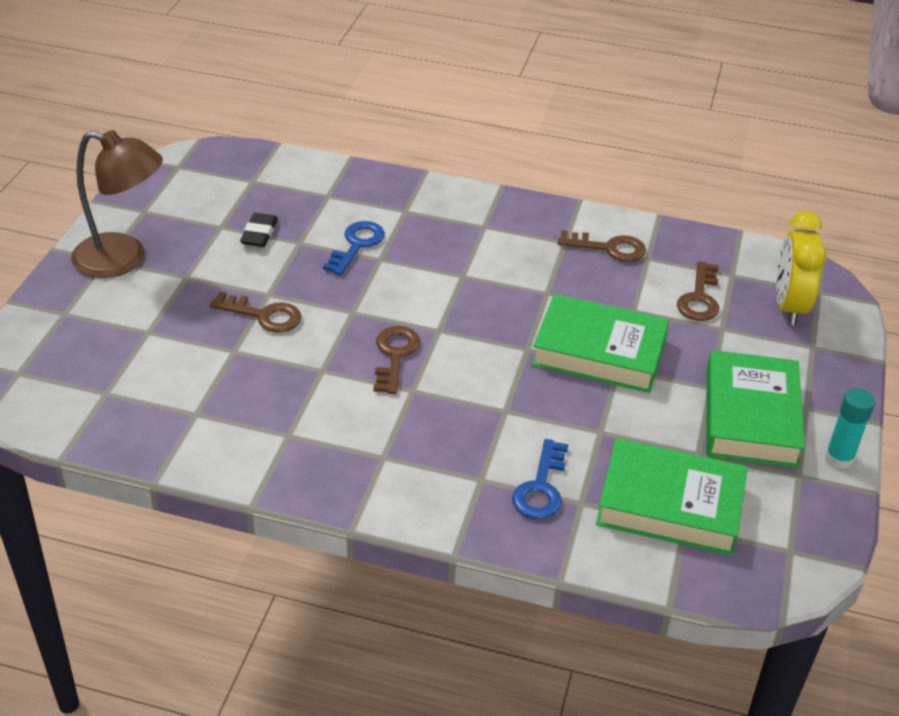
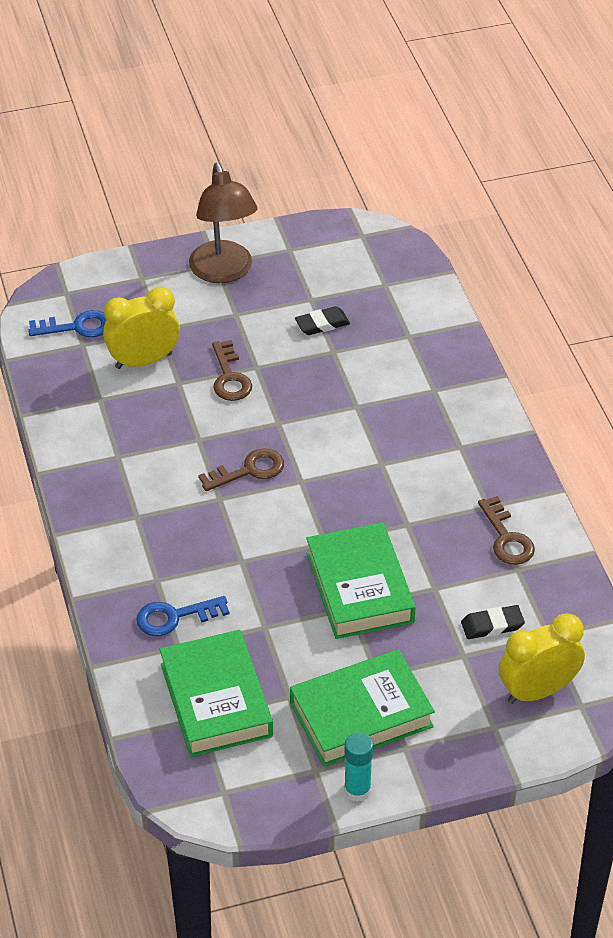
camera: 60 degrees right, 5 degrees up
(178, 360) = (143, 361): none -> yellow clock
(356, 245) = (360, 384): blue key -> blue key (76, 327)
(699, 298) = (492, 625): brown key -> black eraser

